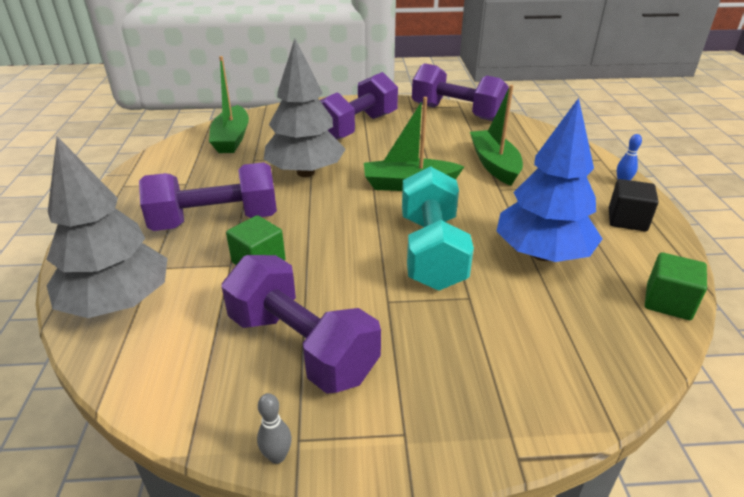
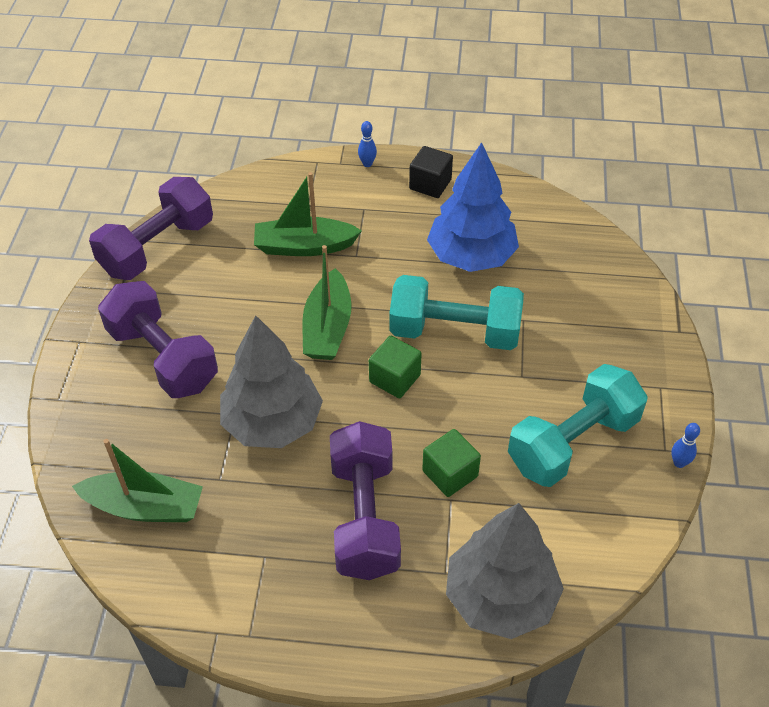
camera: 80 degrees left, 15 degrees up
(277, 456) = (679, 463): grey bowling pin -> blue bowling pin
(301, 346) = (573, 443): purple dumbbell -> turquoise dumbbell
(668, 302) = (542, 203): green cube -> green cube (395, 378)

